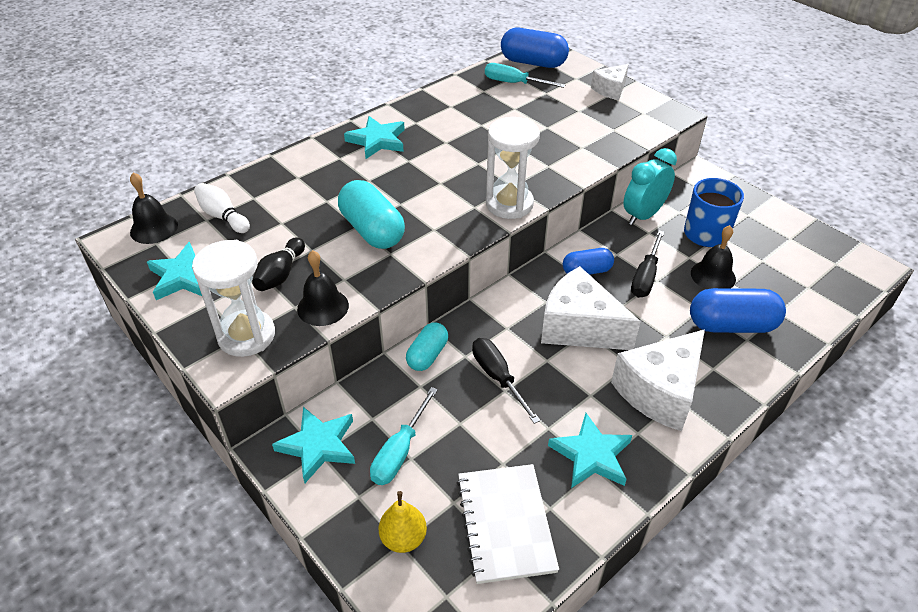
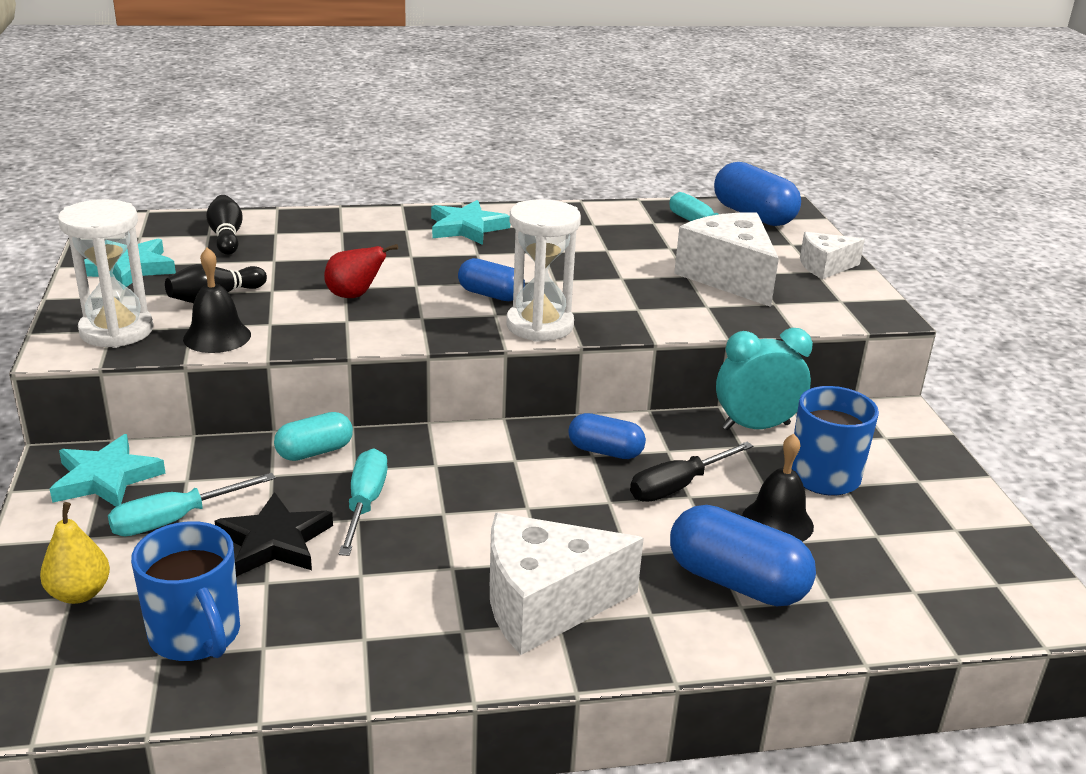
camera: 30 degrees right, 15 degrees down
(154, 228) = (153, 225): black bell -> none
(223, 216) = (226, 237): white bowling pin -> black bowling pin
(372, 230) = (354, 296): turquoise capsule -> red pear
(454, 192) = (490, 295): none -> blue capsule
(476, 433) = (274, 541): none -> black star
(498, 377) = (365, 504): black screwdriver -> turquoise screwdriver
(505, 524) = (196, 635): white notebook -> blue mug
(579, 327) = (524, 499): white cheese -> white cheese (729, 277)
(591, 455) = (376, 623): turquoise star -> none

